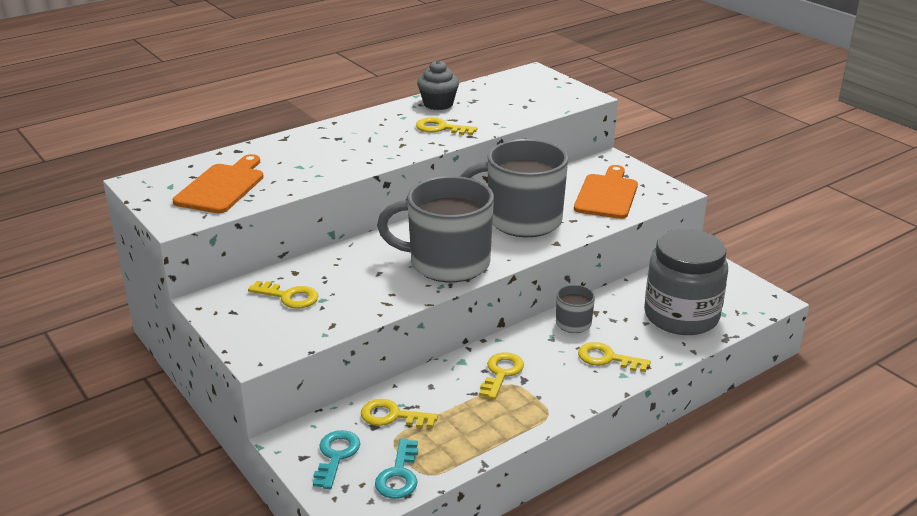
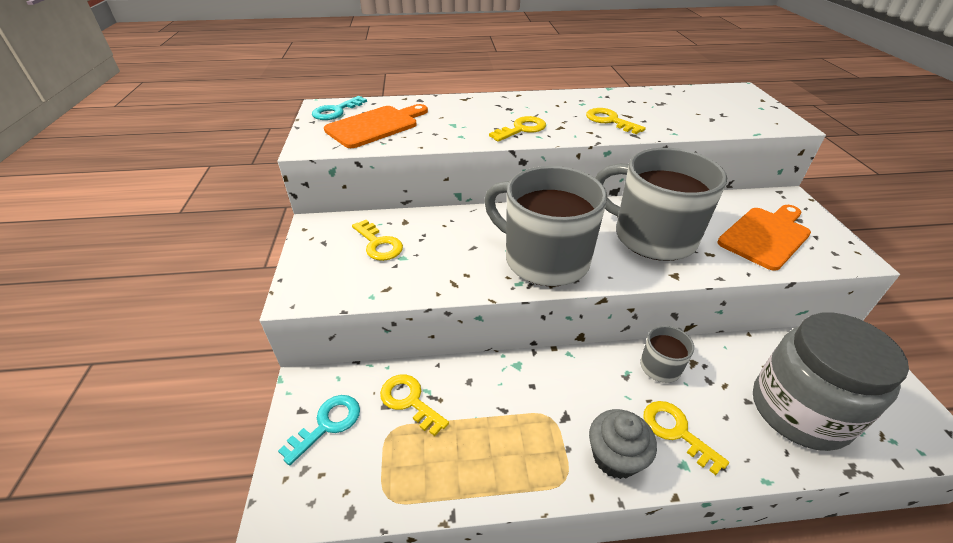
camera: 30 degrees right, 10 degrees up
(399, 475) = (361, 482): turquoise key -> turquoise key (336, 111)
(438, 104) = (624, 99): grey cupcake -> grey cupcake (615, 457)
(501, 373) = (547, 397): yellow key -> yellow key (521, 129)

